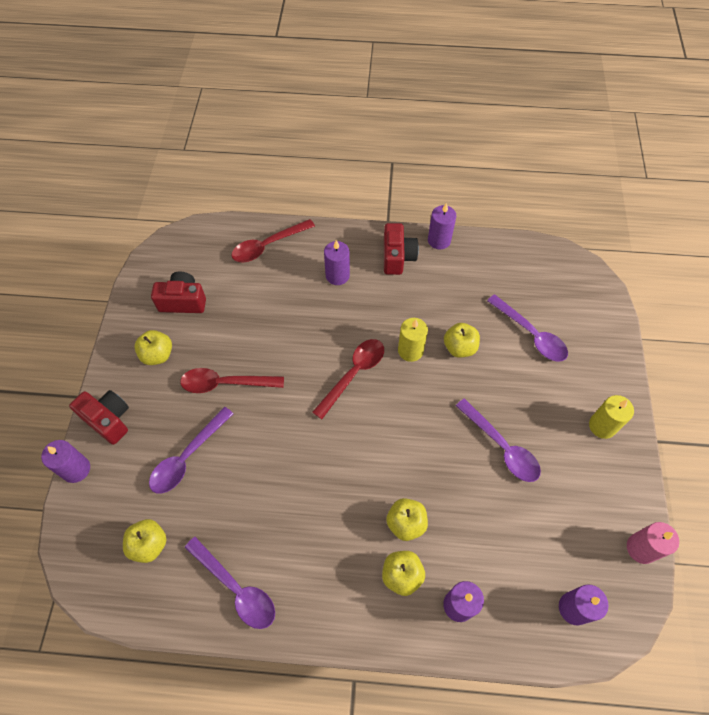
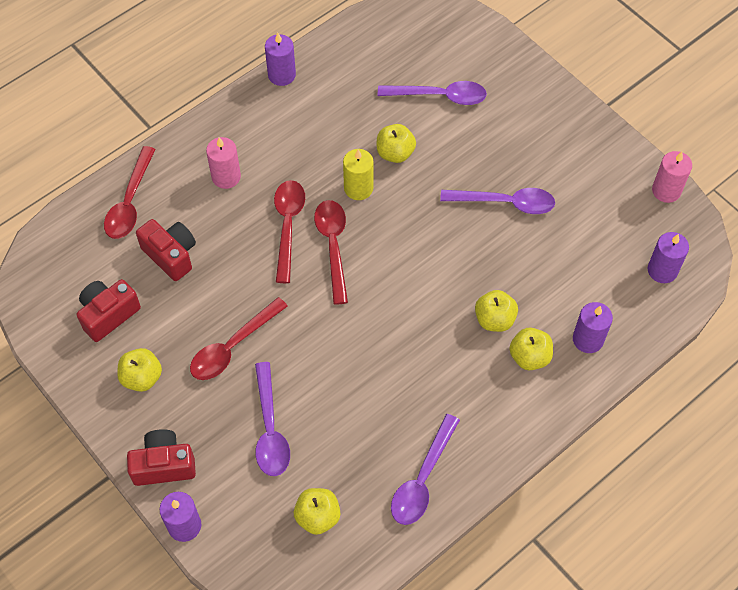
camera: 45 degrees left, 0 degrees up
(236, 589) = (422, 479): purple spoon -> purple spoon turned 120 degrees clockwise
(337, 275) = (226, 177): purple candle -> pink candle
(340, 337) = (288, 225): none -> red spoon
(397, 257) = (261, 118): red camera -> red camera (171, 255)
(602, 426) = (560, 125): yellow candle -> none

